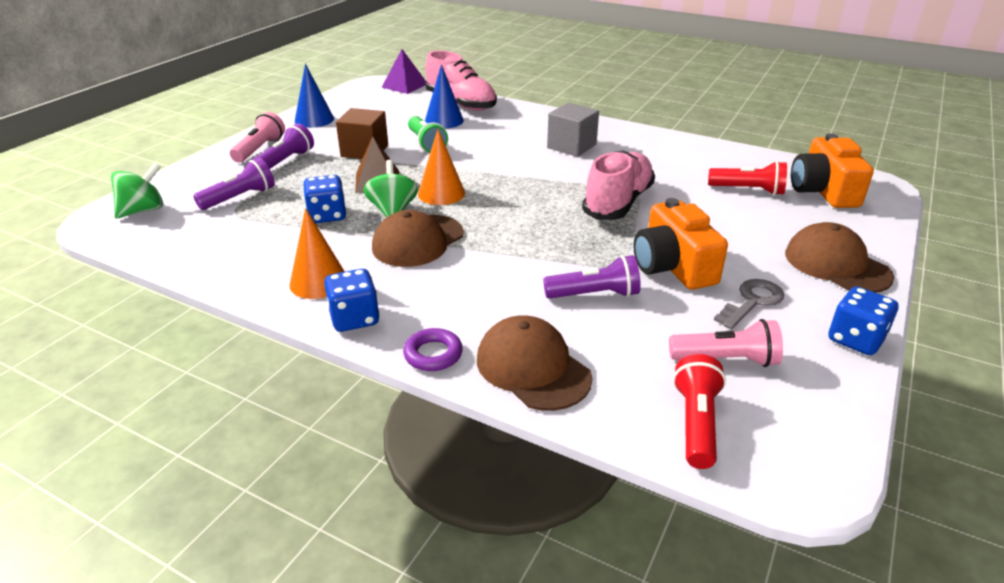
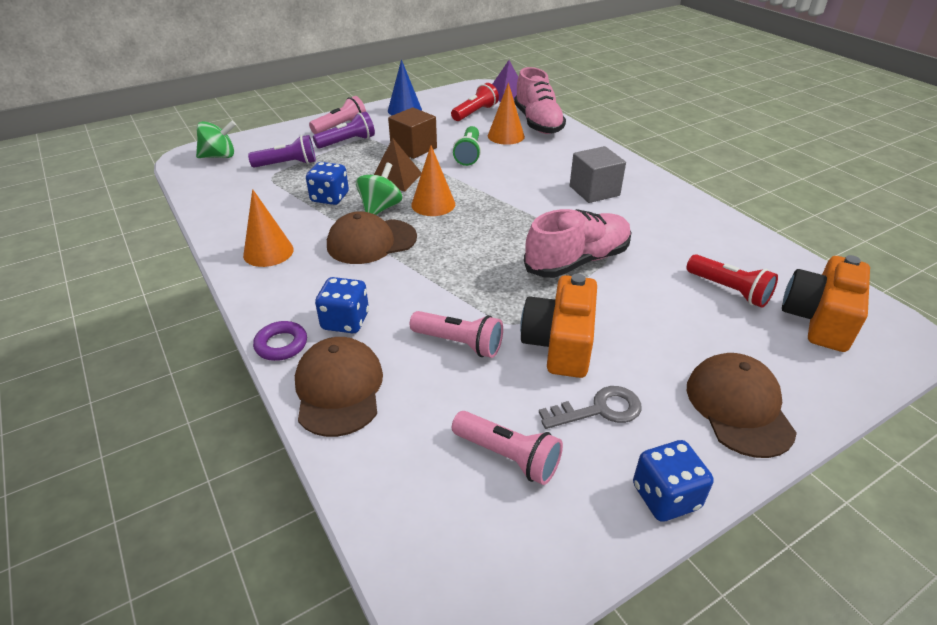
camera: 30 degrees right, 5 degrees up
(354, 318) = (260, 292): blue dice -> blue dice (345, 321)
(444, 120) = (506, 136): blue cone -> orange cone
(594, 294) = (459, 343): purple flashlight -> pink flashlight
(696, 423) = (414, 503): red flashlight -> red flashlight (475, 113)

